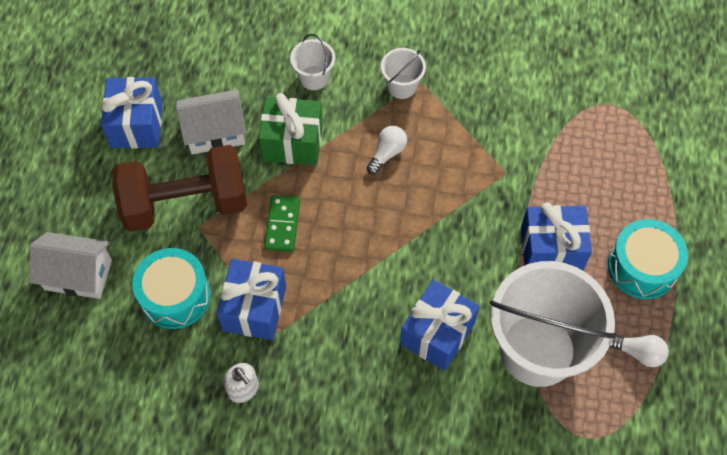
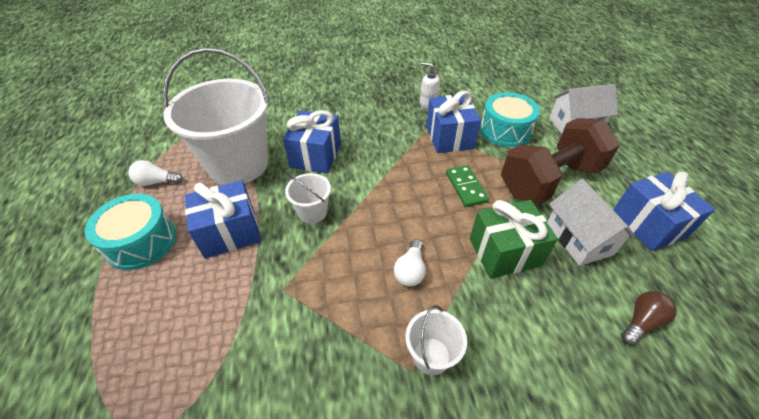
camera: 160 degrees right, 15 degrees down
(215, 132) = (579, 239): white house -> white house turned 75 degrees counterclockwise
(228, 58) = (641, 322): none -> brown light bulb
(314, 78) = (534, 330): white bucket -> white bucket (312, 212)

